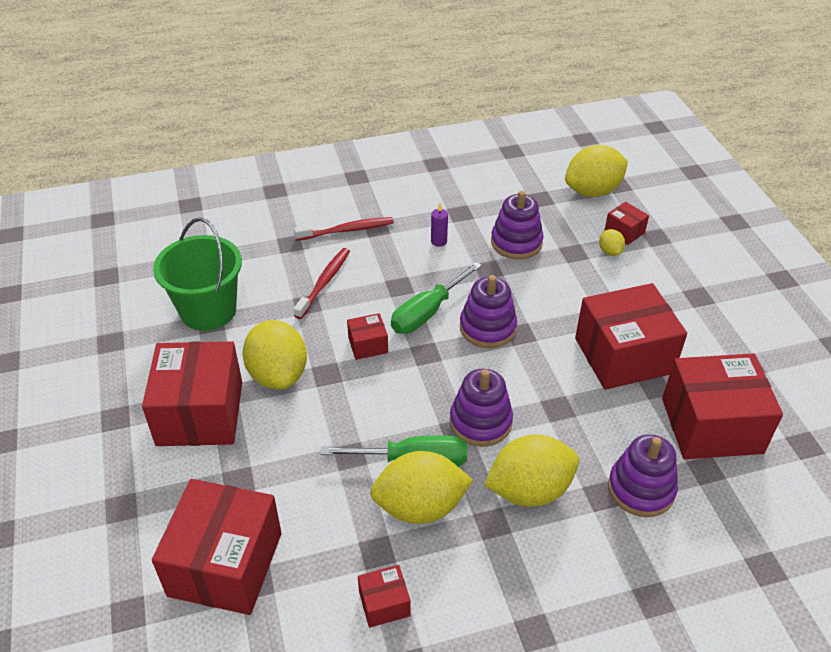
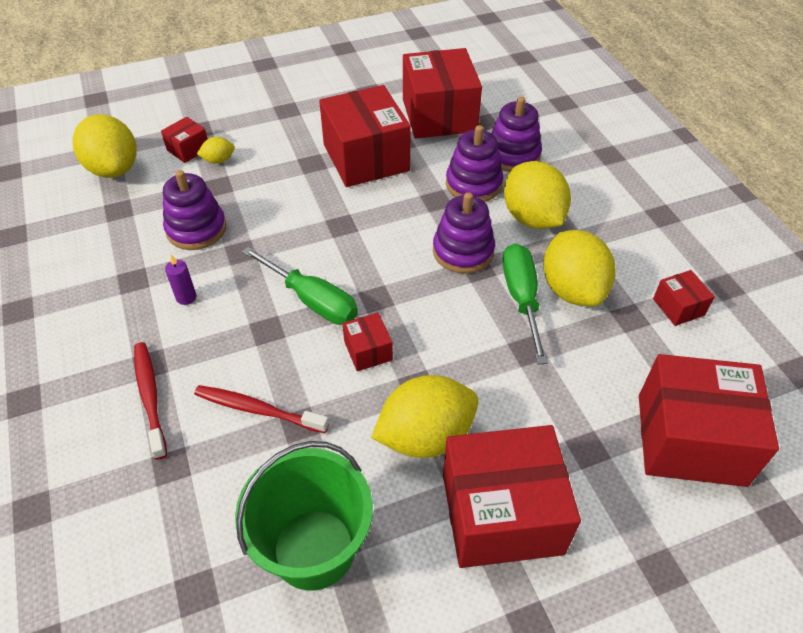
camera: 95 degrees left, 5 degrees up
(487, 328) = (334, 249): purple stacking toy -> purple stacking toy (473, 184)

